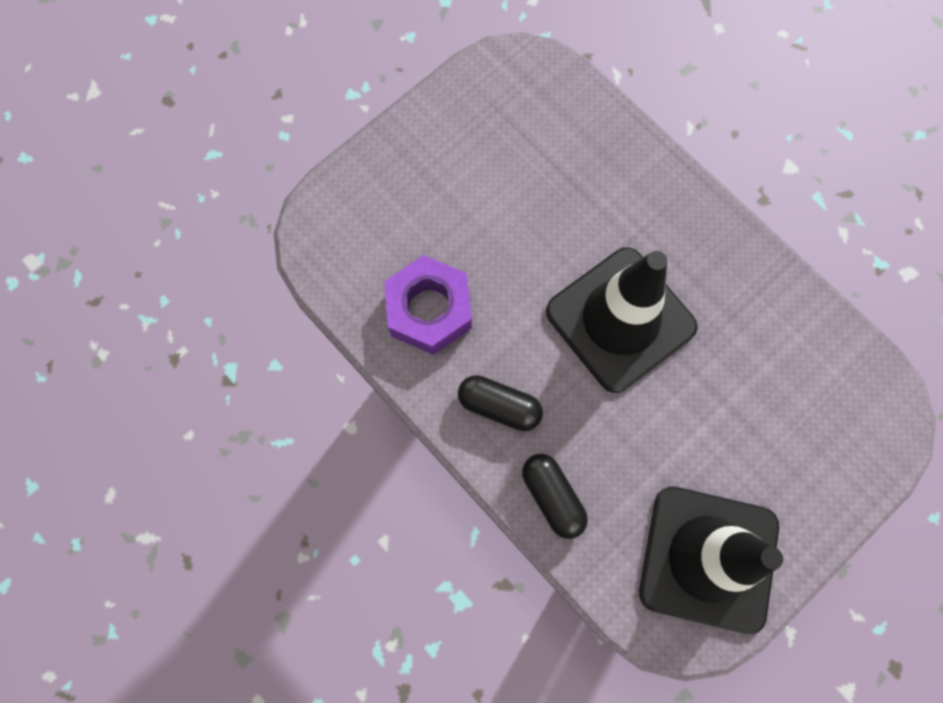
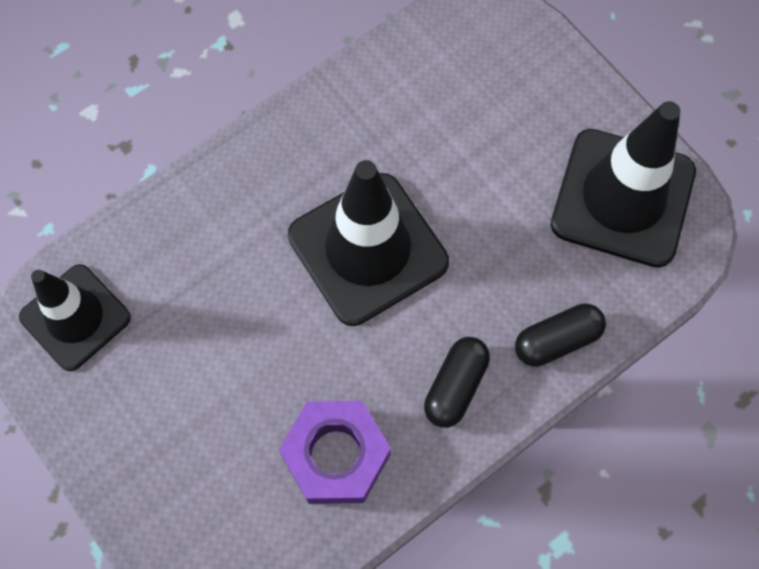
camera: 85 degrees left, 5 degrees down
(528, 92) = (75, 317): none -> black traffic cone

